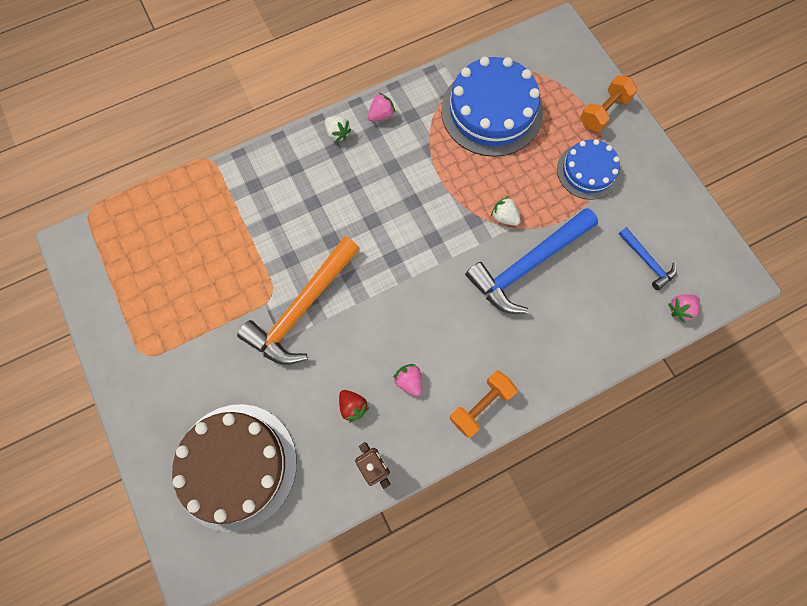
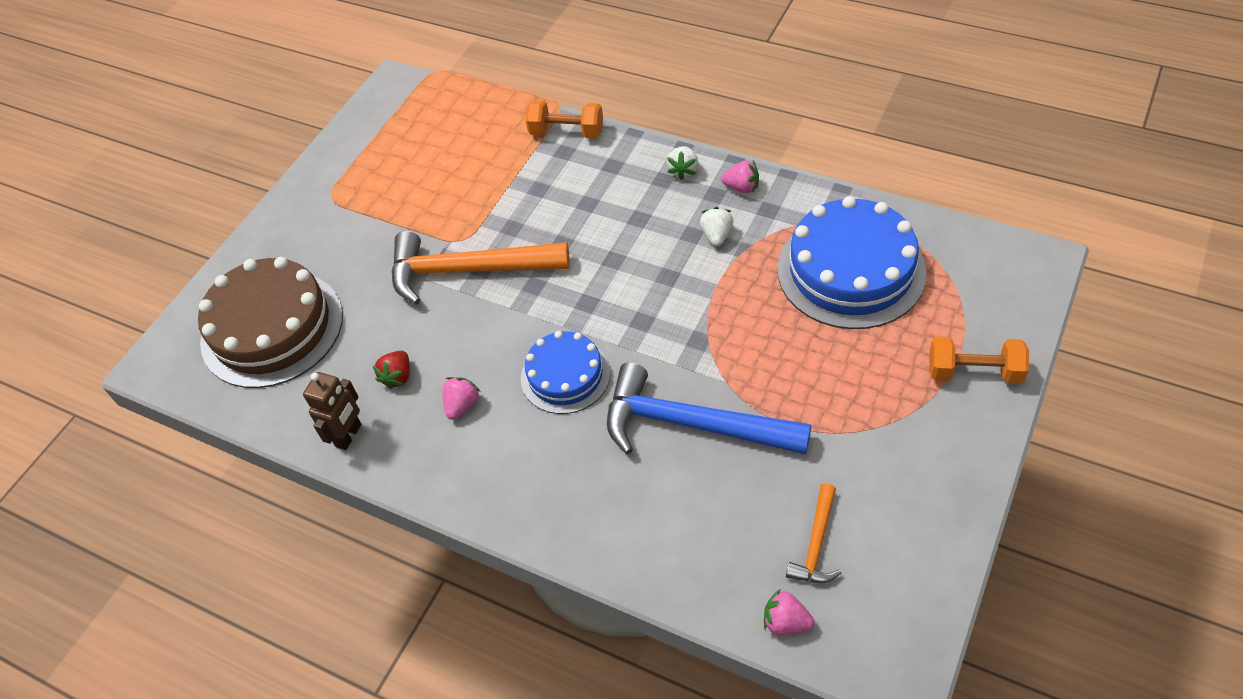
camera: 60 degrees right, 20 degrees down
(481, 405) = (485, 486): orange dumbbell -> orange dumbbell (566, 132)
(504, 217) = (730, 365): white strawberry -> white strawberry (716, 235)
(588, 171) = (874, 407): blue cake -> blue cake (565, 375)
(647, 261) = (816, 544): blue hammer -> orange hammer

